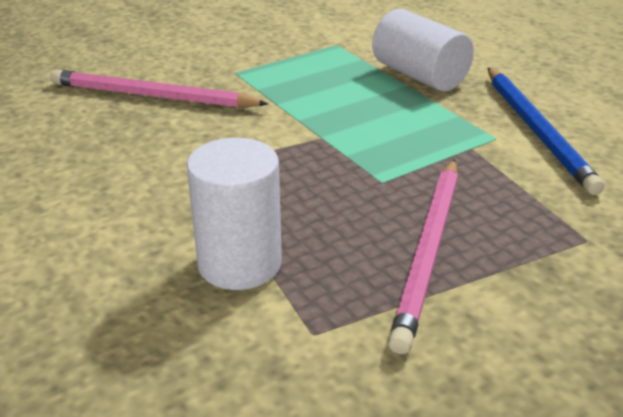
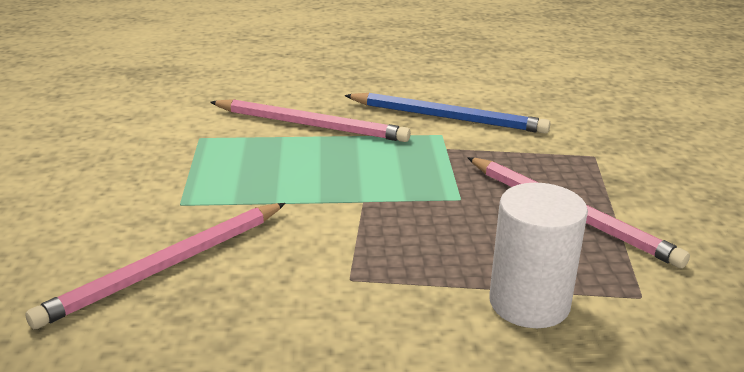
camera: 60 degrees left, 5 degrees down
(419, 75) = (311, 125): white cylinder -> pink pencil

